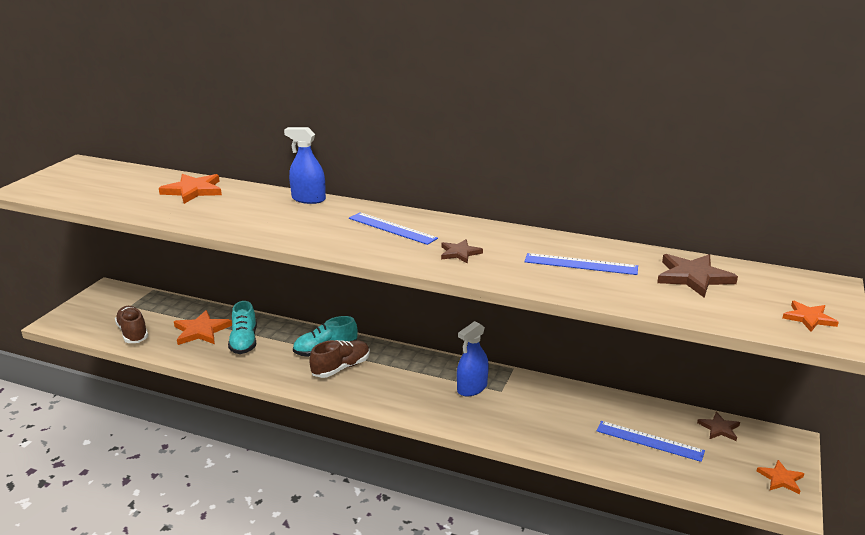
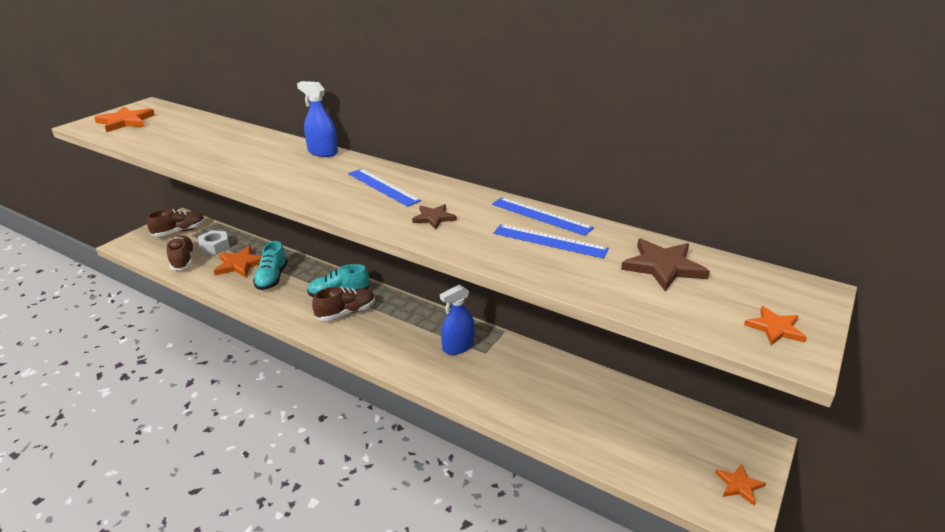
camera: 10 degrees right, 5 degrees up
(114, 303) = (179, 231): none -> brown shoe
(163, 316) = (215, 247): none -> white nut
(193, 191) = (226, 136): orange star -> orange star (125, 121)
(649, 441) = (613, 424): blue ruler -> blue ruler (541, 216)
(719, 428) = (690, 420): brown star -> none

